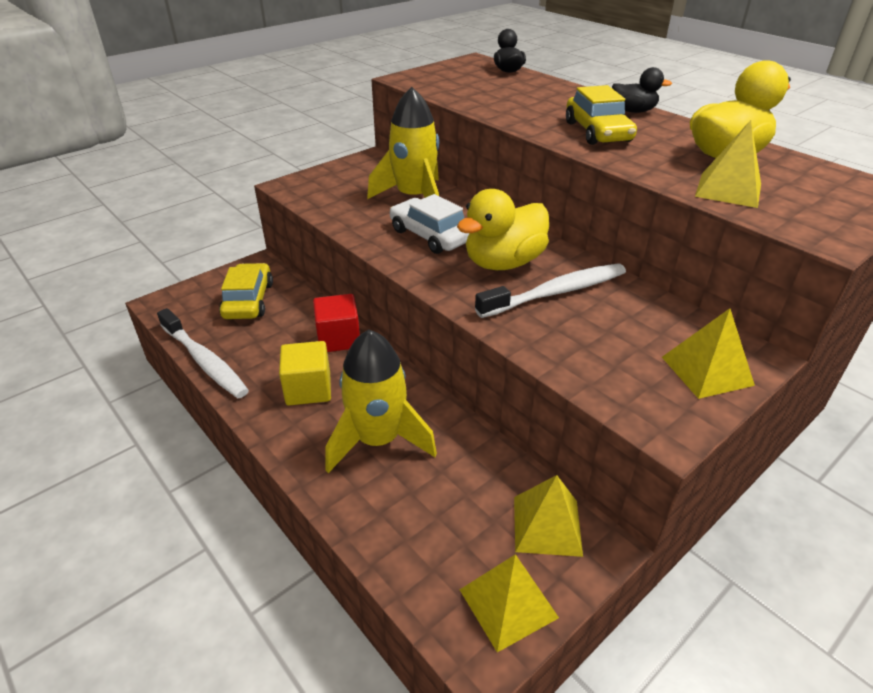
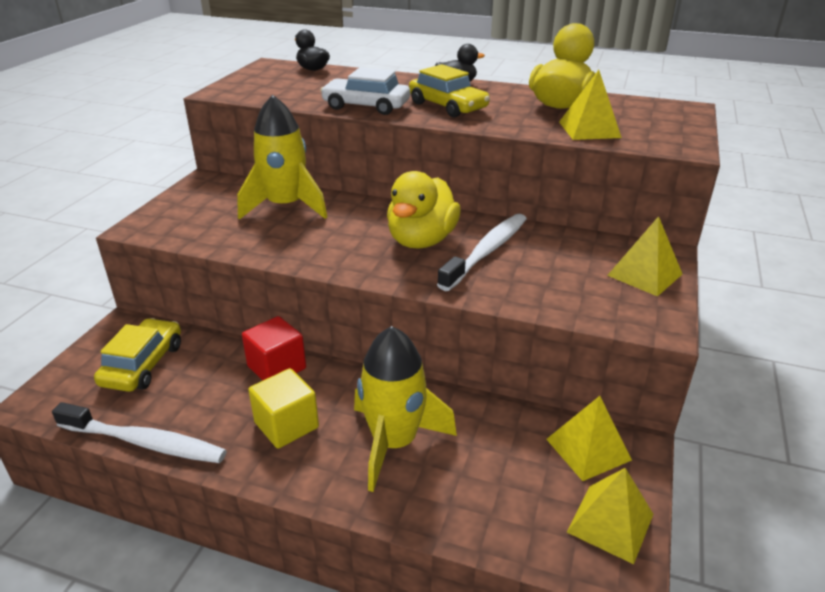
camera: 30 degrees left, 5 degrees down
(248, 300) = (143, 364): yellow car -> yellow car turned 45 degrees clockwise
(431, 235) = (335, 235): white car -> white car (366, 106)

